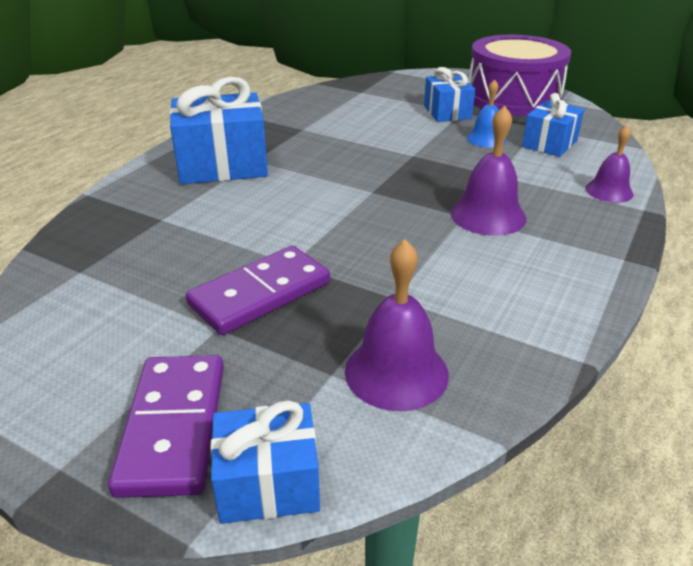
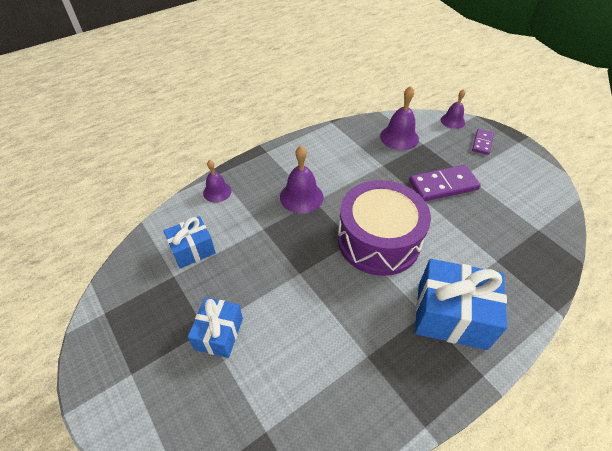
camera: 155 degrees left, 15 degrees up
(173, 427) = (482, 143): purple domino -> purple domino, size x0.57
(268, 483) = (452, 121): blue gift -> purple bell
(486, 139) = (229, 274): blue bell -> none
(513, 98) = (133, 338): purple drum -> purple drum (378, 240)

